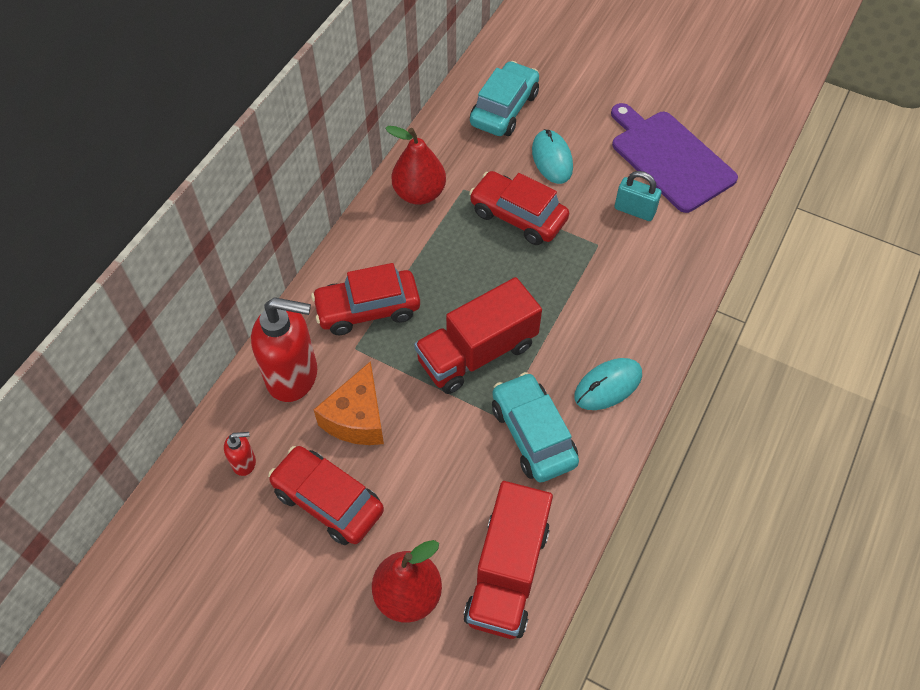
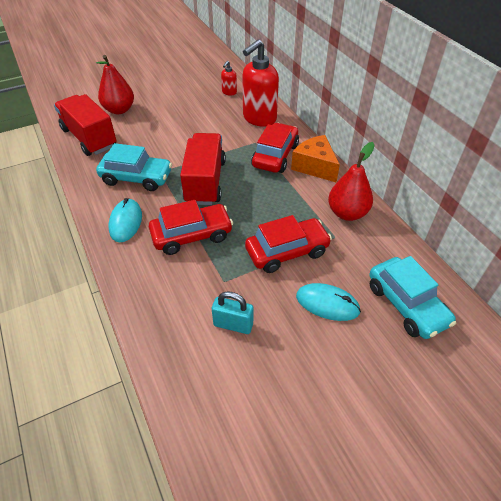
camera: 125 degrees right, 10 degrees down
(328, 501) = (184, 106): red car -> red car (192, 235)
(357, 418) = (214, 128): orange cheese -> orange cheese (315, 166)
(634, 210) = (233, 324): turquoise padlock -> turquoise padlock turned 45 degrees clockwise
(669, 158) = (265, 393): purple cutting board -> none

